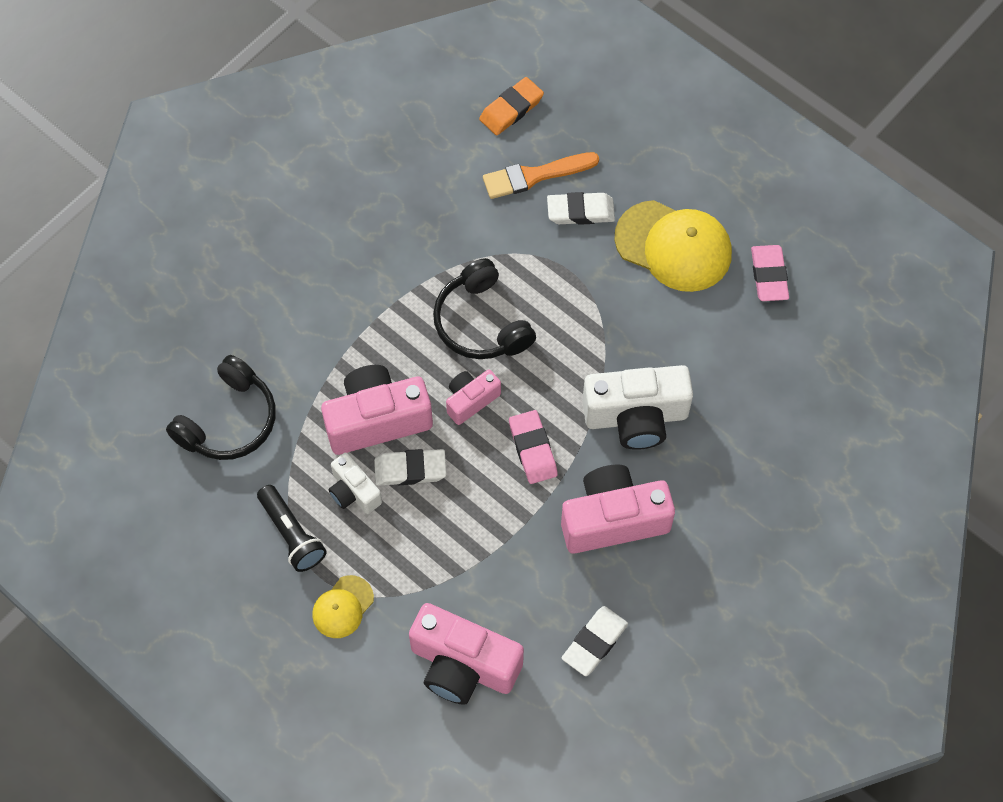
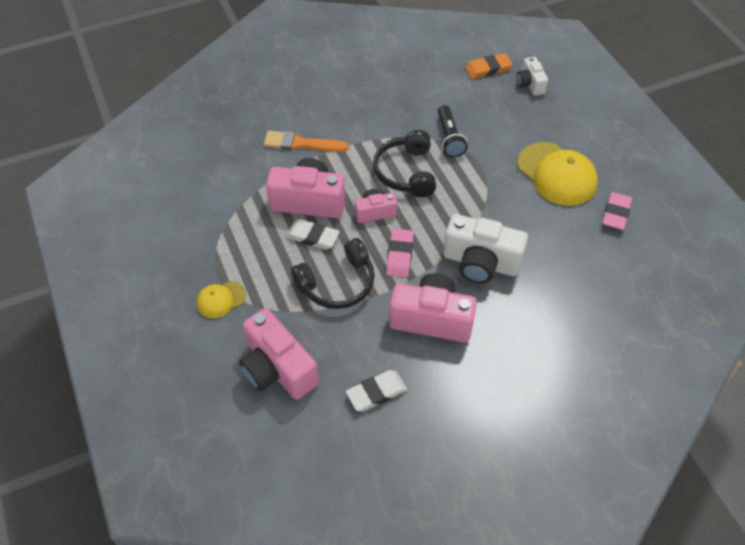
camera: 25 degrees right, 10 degrees down
(229, 421) = (219, 168): black headphones -> black headphones (337, 283)
(292, 534) = (216, 245): black flashlight -> black flashlight (449, 138)
(354, 492) = (269, 236): white camera -> white camera (530, 84)
(535, 176) = (484, 107): orange brush -> orange brush (301, 143)
(580, 211) = (504, 135): white eraser -> none

